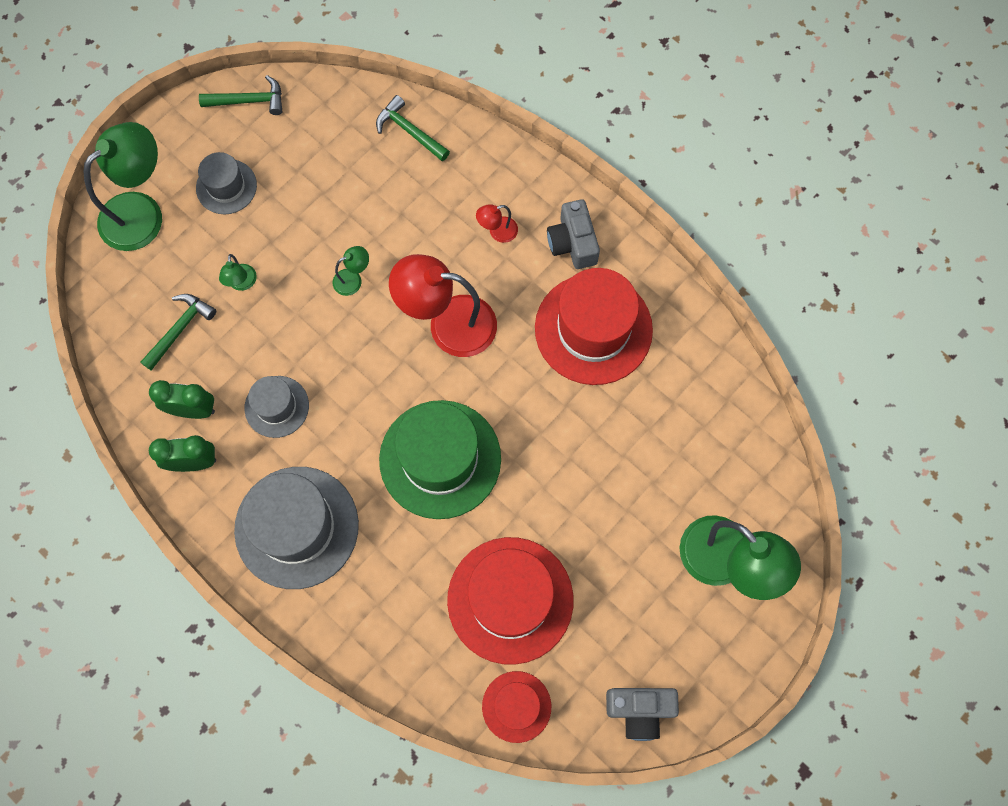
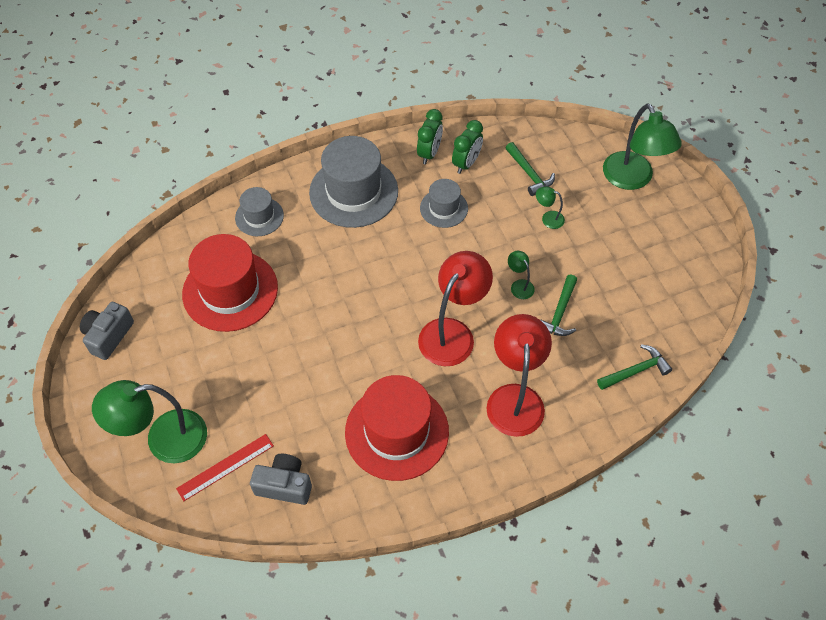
camera: 115 degrees right, 15 degrees down
(226, 187) = (633, 233): grey hat -> grey hat (259, 216)
(249, 101) = (706, 271): green hammer -> green hammer (559, 313)
(353, 279) = (519, 285): green lamp -> green lamp turned 150 degrees clockwise
(440, 459) = (352, 288): green hat -> none
(497, 232) = (515, 398): red lamp -> red lamp, size x2.27
(516, 706) = (162, 267): red hat -> none
(572, 243) = (479, 450): grey camera -> grey camera (284, 485)
(720, 480) = (225, 467): none -> red ruler

